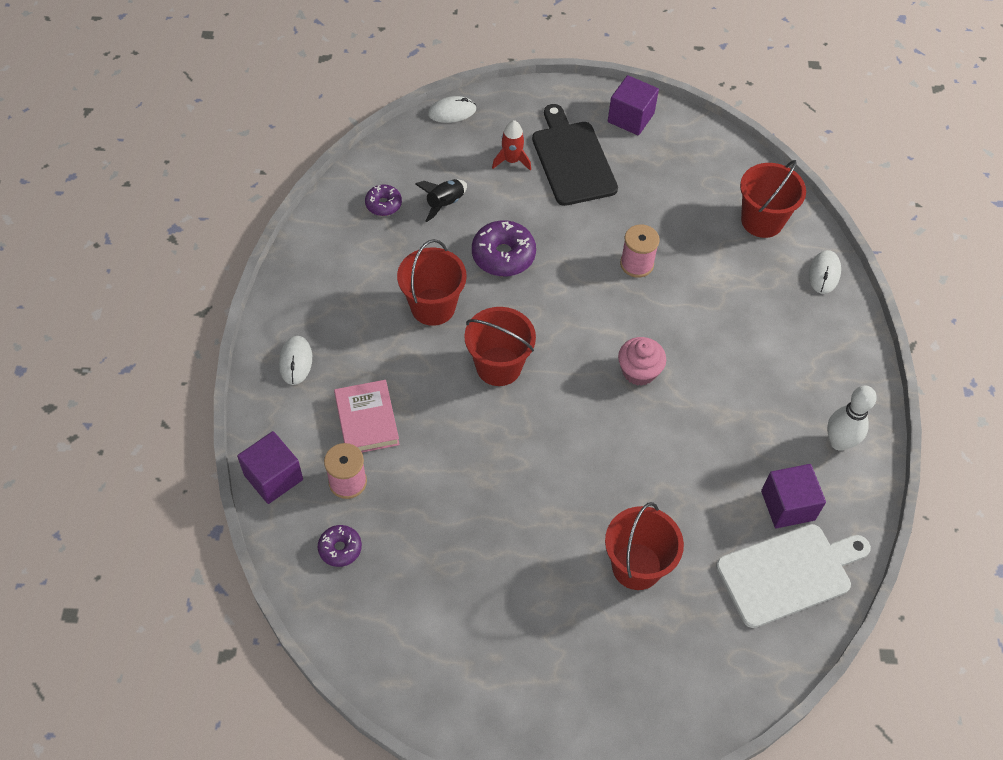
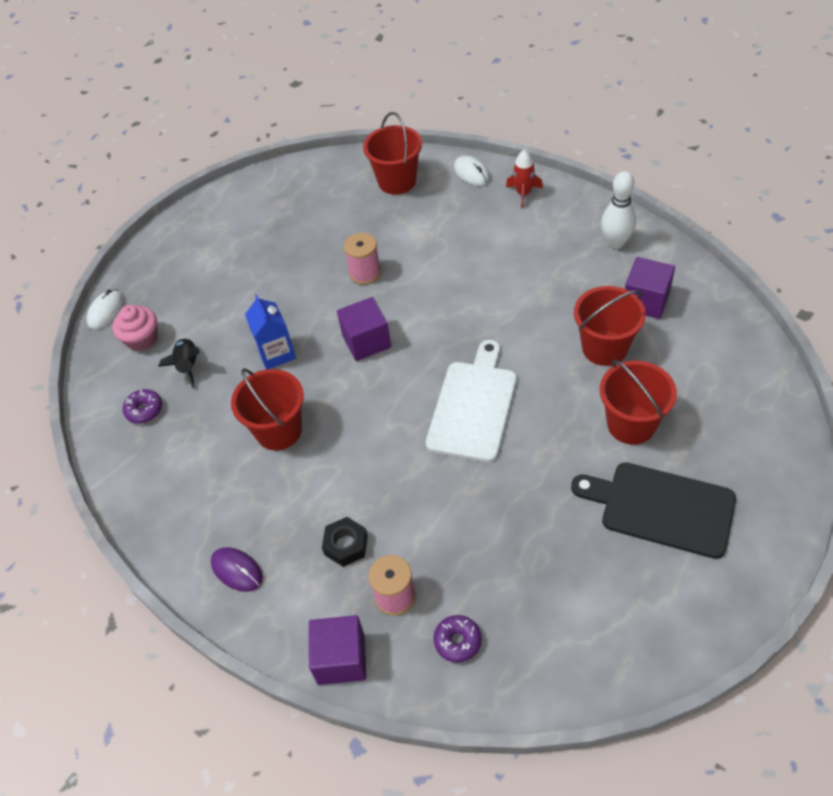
camera: 45 degrees left, 5 degrees down
(295, 361) = (237, 570): white mouse -> purple mouse
(367, 420) = (346, 545): pink book -> black nut
(498, 366) = (377, 415): red bucket -> red bucket (604, 348)
(503, 255) = (276, 353): purple donut -> blue carton
(511, 160) = (194, 298): red rocket -> red rocket (523, 194)
(572, 159) = (233, 259): black cutting board -> black cutting board (661, 508)
(630, 118) = (233, 204): purple cube -> purple cube (366, 341)
(639, 371) = (460, 325): pink cupcake -> pink cupcake (142, 339)
(788, 573) = (702, 332): white cutting board -> white cutting board (473, 406)

